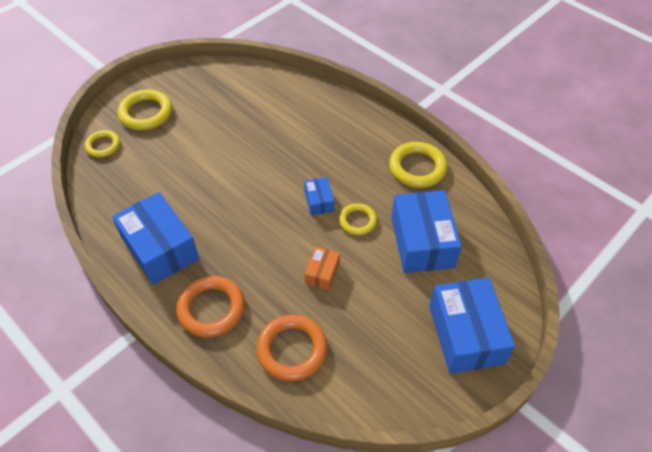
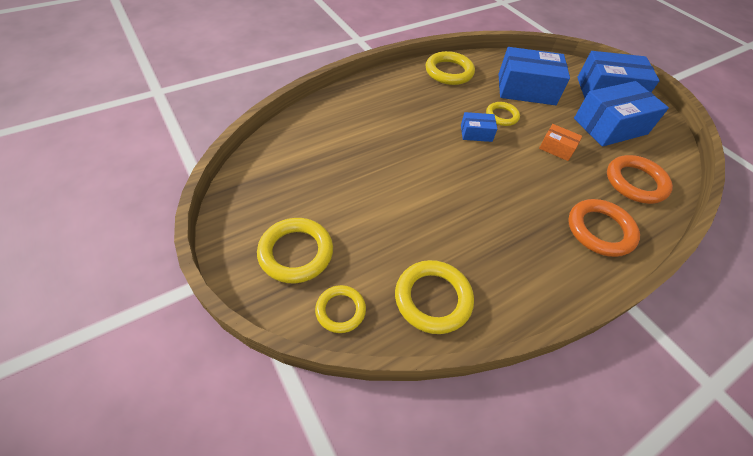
camera: 80 degrees left, 0 degrees up
(118, 192) = (433, 299): none -> yellow ring
(160, 248) = (524, 264): blue box -> blue box (610, 126)

